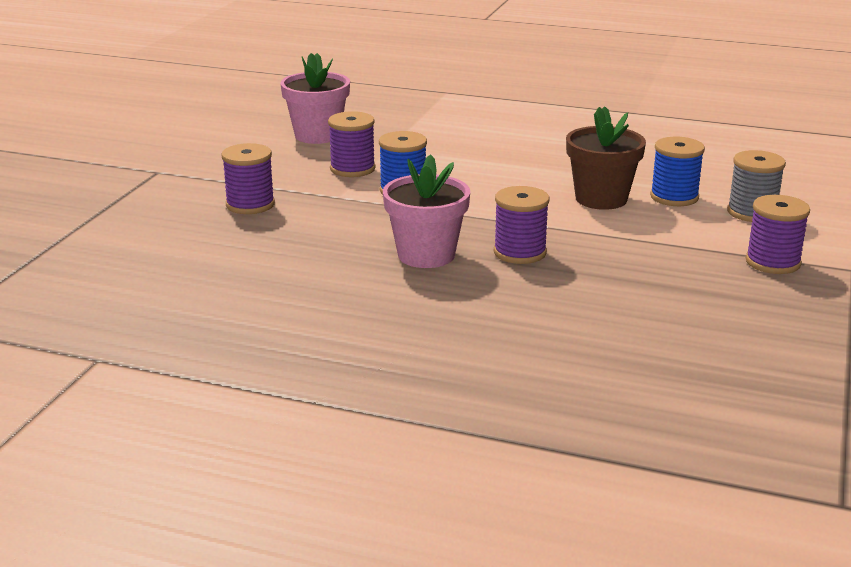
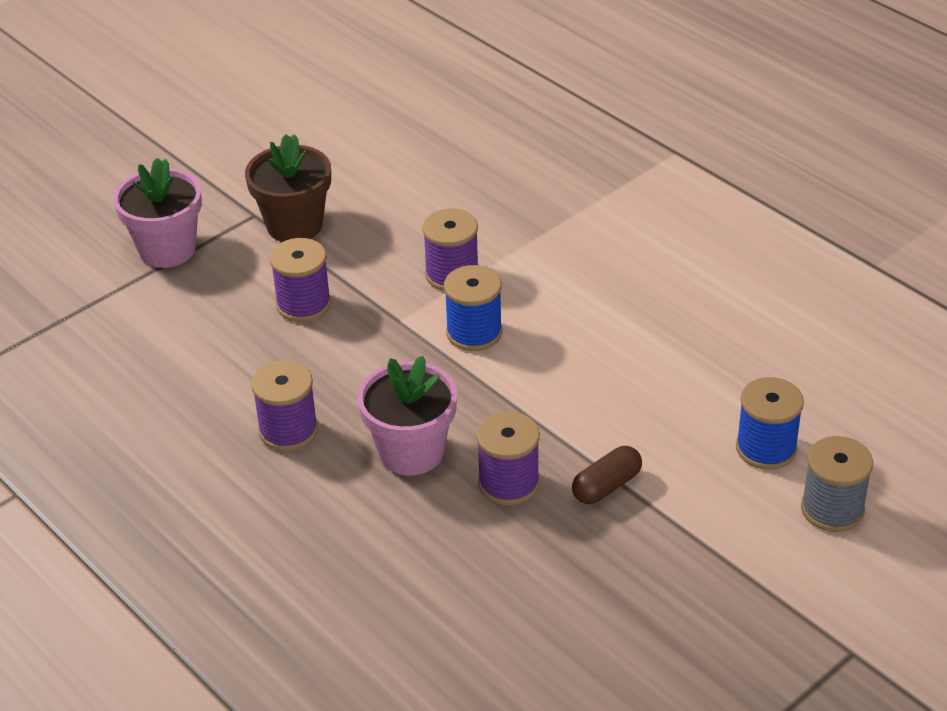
camera: 30 degrees right, 15 degrees up
(317, 135) = (462, 198): pink flower pot -> pink flower pot (167, 249)
(591, 237) = (606, 486): none -> brown capsule
(601, 199) = (678, 422): brown flower pot -> brown flower pot (294, 225)
(773, 262) = (769, 604): purple spool -> purple spool (288, 430)

